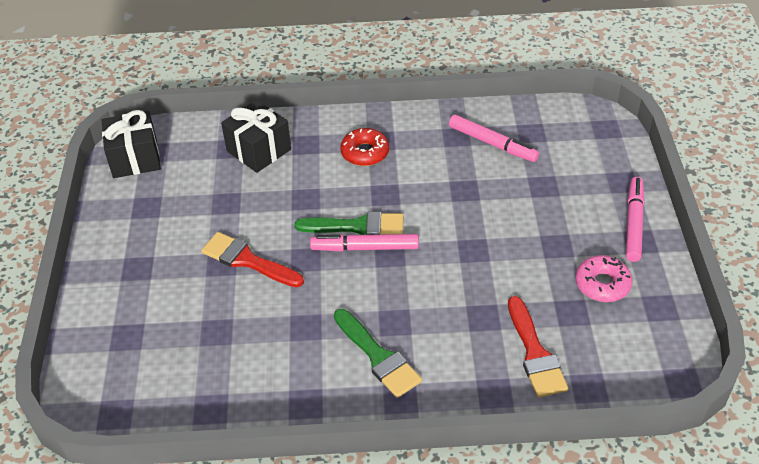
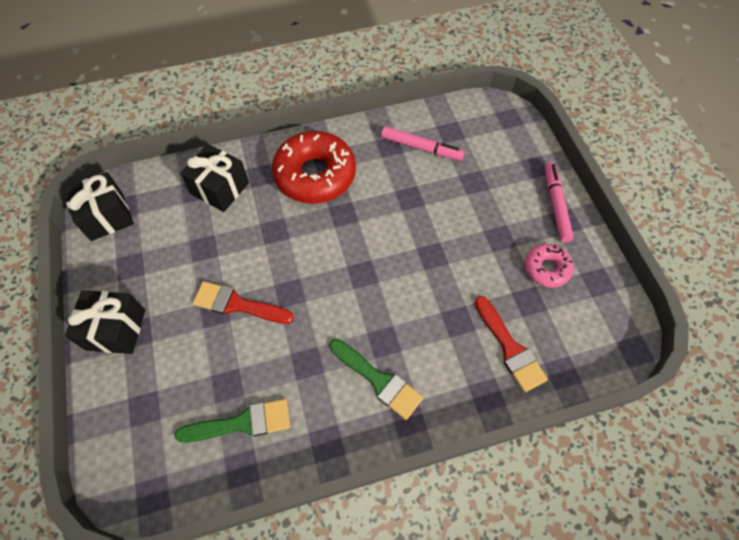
camera: 15 degrees left, 15 degrees up
(117, 262) = (116, 329): none -> black gift
(357, 226) = (327, 251): green brush -> green brush (242, 423)
(365, 152) = (315, 175): red donut -> red donut, size x1.91
(365, 248) = (339, 271): pink marker -> none

